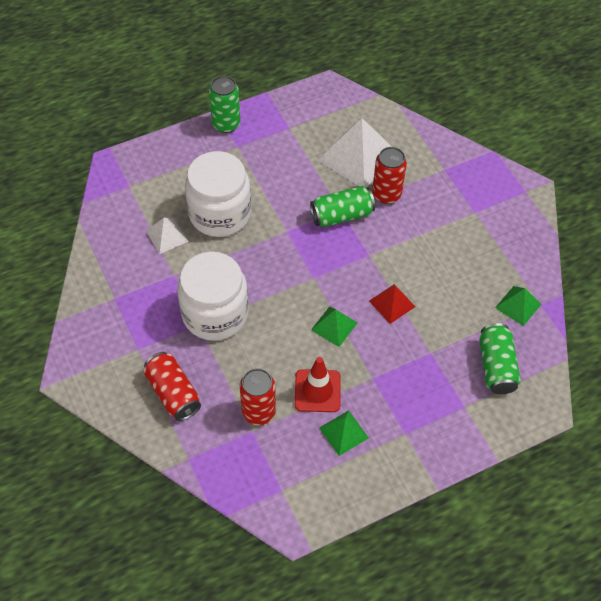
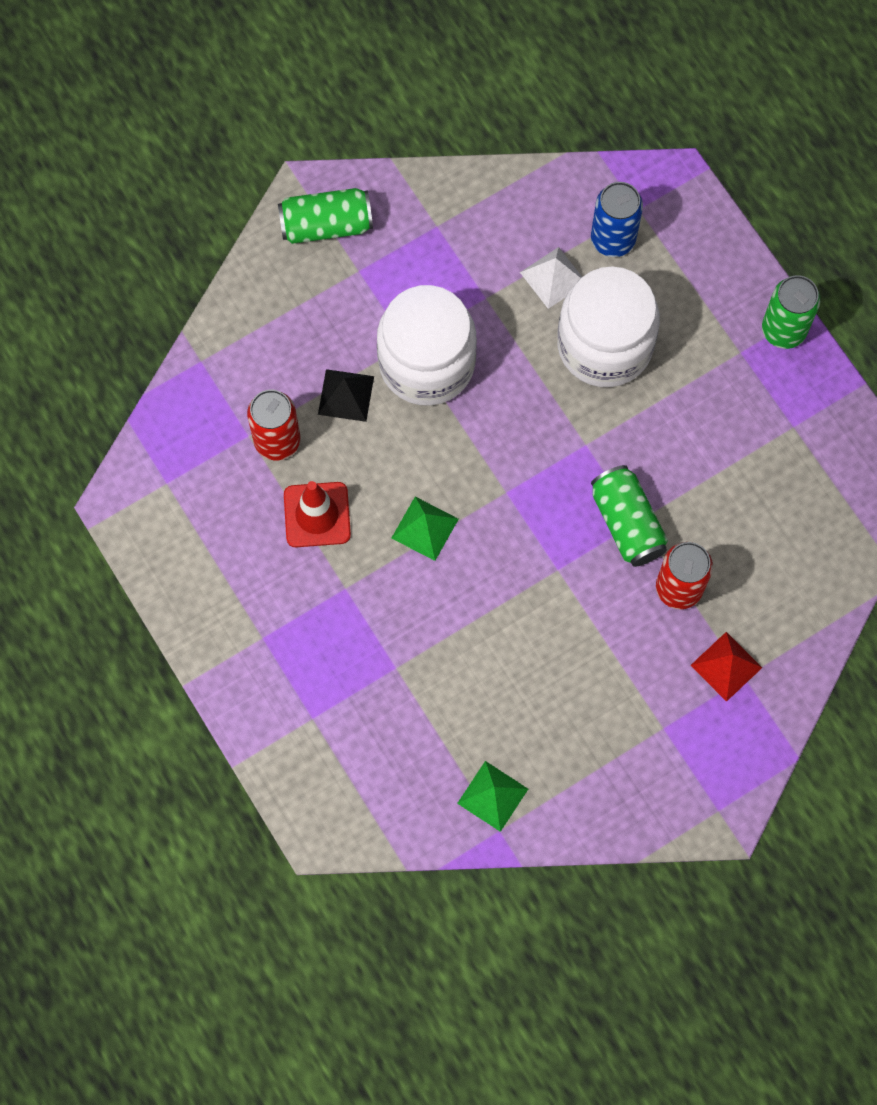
camera: 85 degrees right, 15 degrees up
(147, 201) = (613, 239): none -> blue can
(173, 393) = (295, 327): red can -> none
(231, 365) = (346, 395): none -> black pyramid
(343, 433) = (256, 555): green pyramid -> none
(358, 156) = (749, 538): white pyramid -> none
(392, 303) = (473, 608): red pyramid -> red pyramid (726, 666)
(496, 366) = (382, 763): green can -> green can (326, 225)

